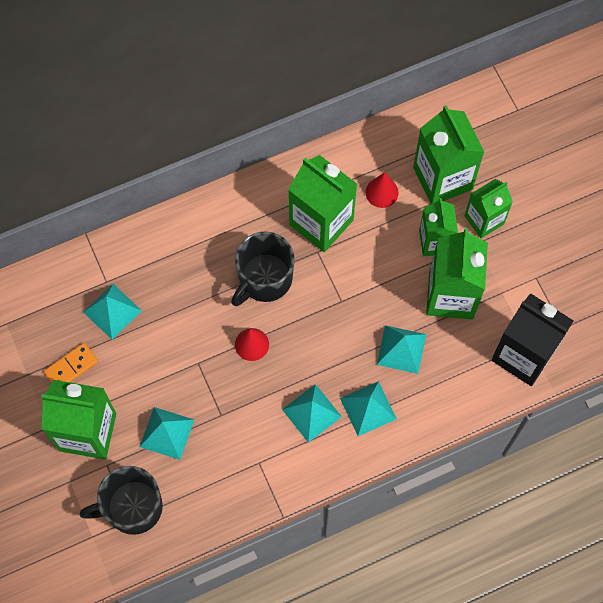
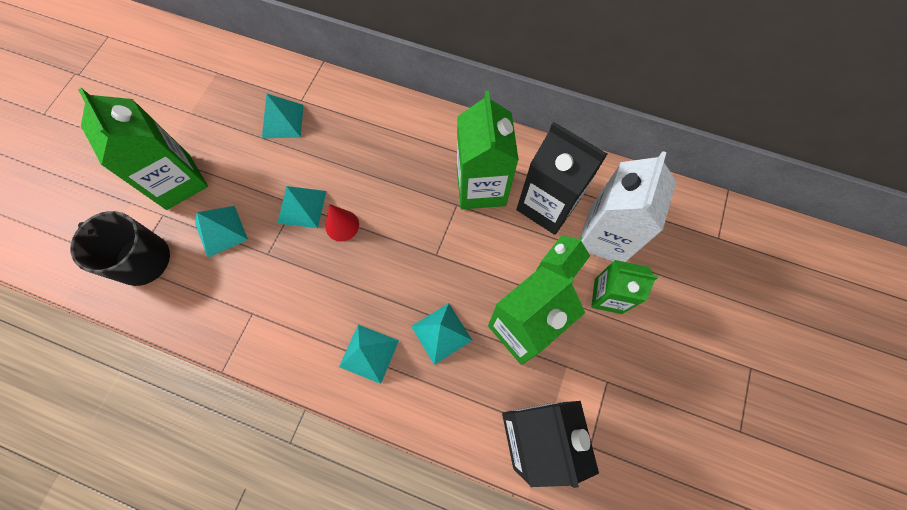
camera: 45 degrees right, 0 degrees up
(71, 367) = (219, 132): orange domino -> none
(264, 279) = (400, 190): black mug -> none
(311, 413) = (326, 315): turquoise pyramid -> turquoise pyramid (302, 207)
(382, 192) = (547, 205): red cone -> black carton
(442, 178) = (605, 236): green carton -> white carton

